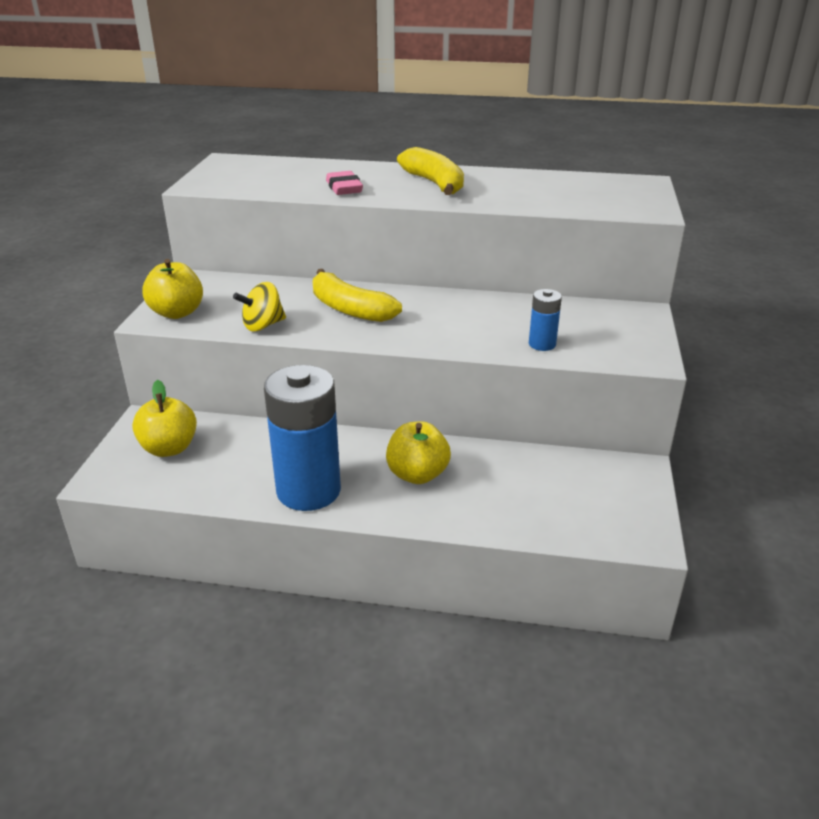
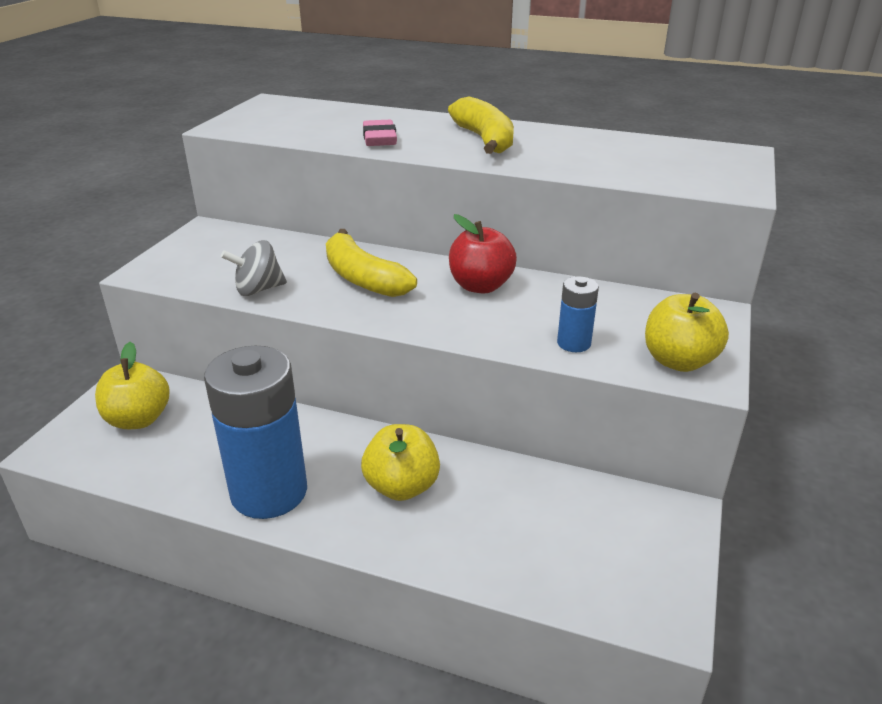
camera: 10 degrees right, 0 degrees up
(177, 313) = (174, 266): yellow apple -> yellow apple (678, 361)
(263, 325) = (258, 289): yellow spinning top -> grey spinning top
(451, 307) = (480, 286): none -> red apple

